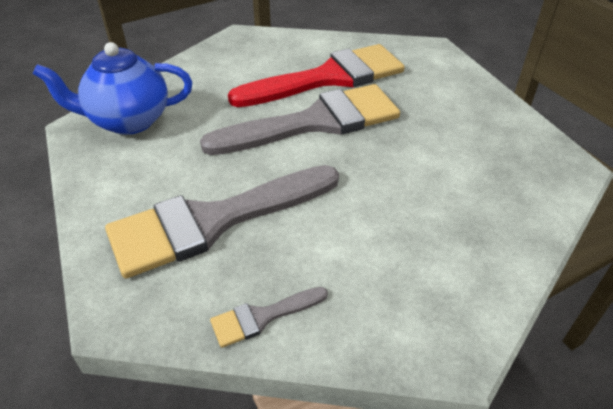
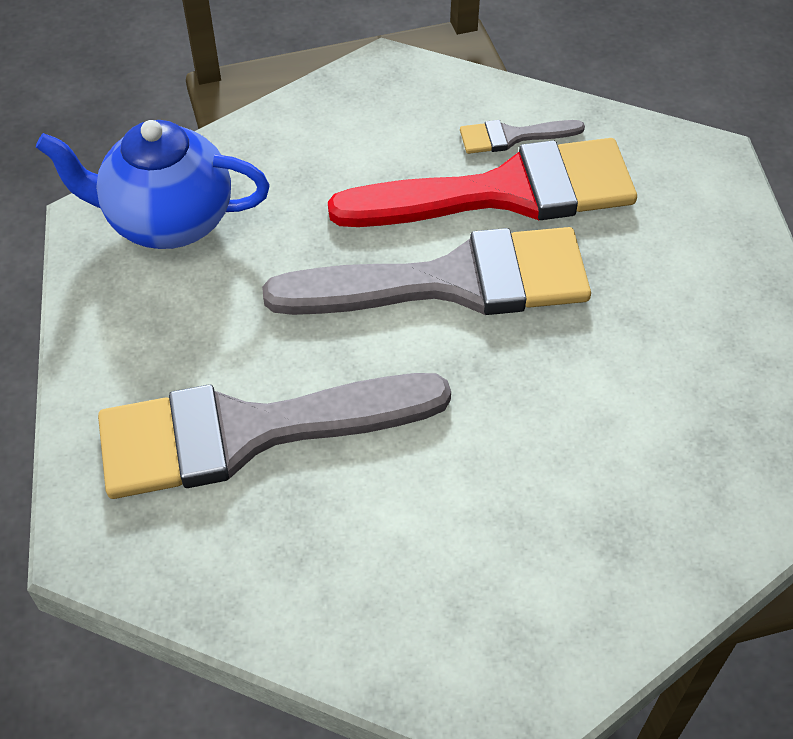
camera: 15 degrees right, 10 degrees up
(262, 317) = (274, 599): grey brush -> grey brush (512, 136)

